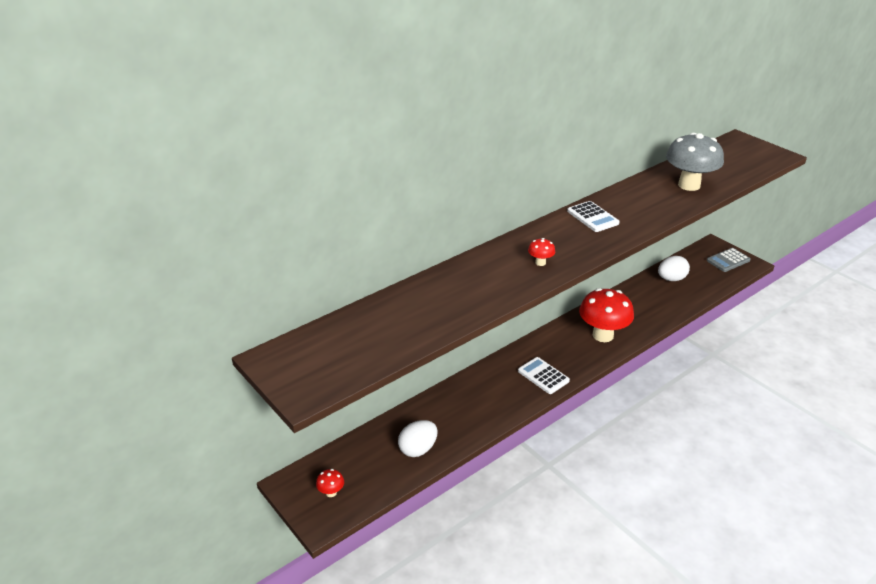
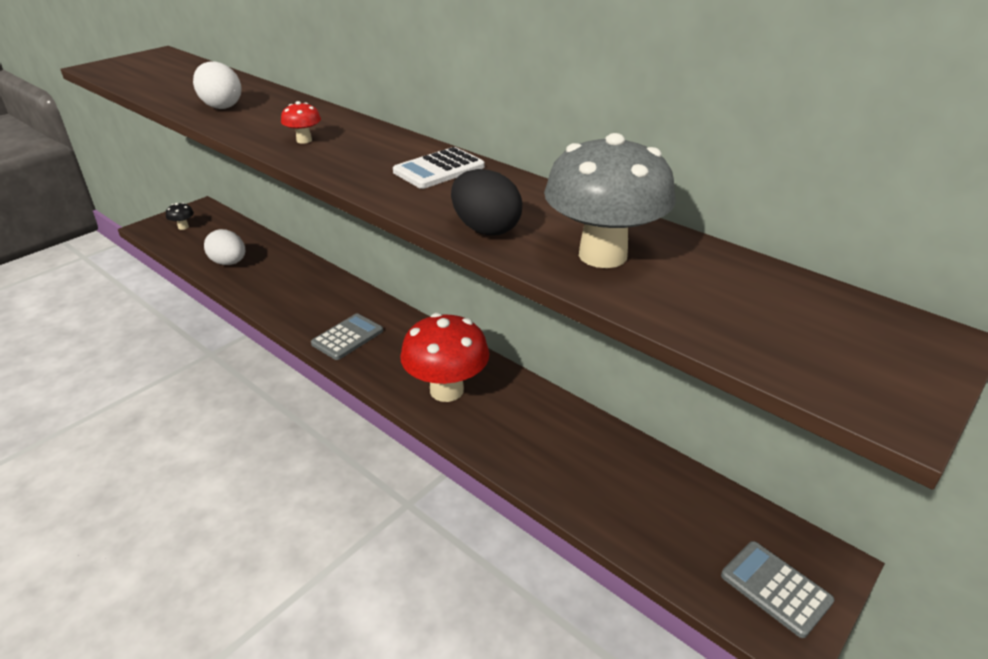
camera: 80 degrees right, 0 degrees up
(331, 492) = (183, 227): red mushroom -> black mushroom
(543, 376) = (347, 337): white calculator -> grey calculator
(666, 209) = (485, 229): none -> black egg
(671, 279) = (646, 480): white egg -> white egg (221, 106)

